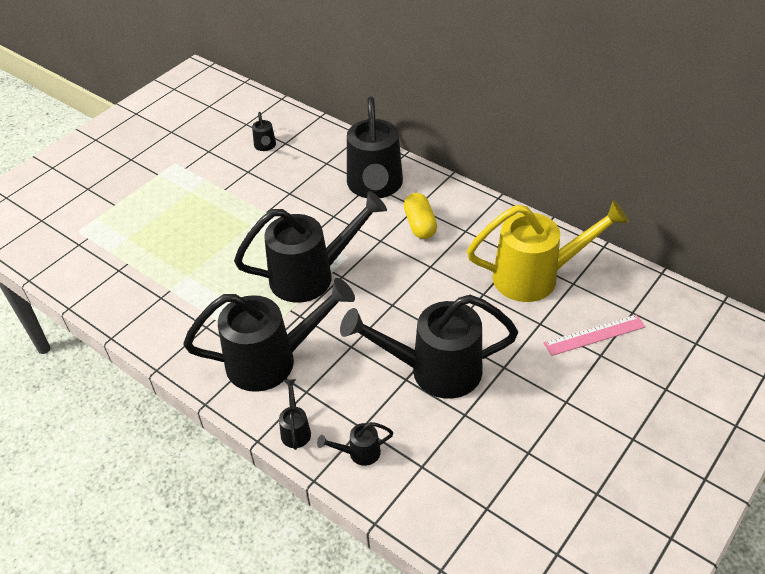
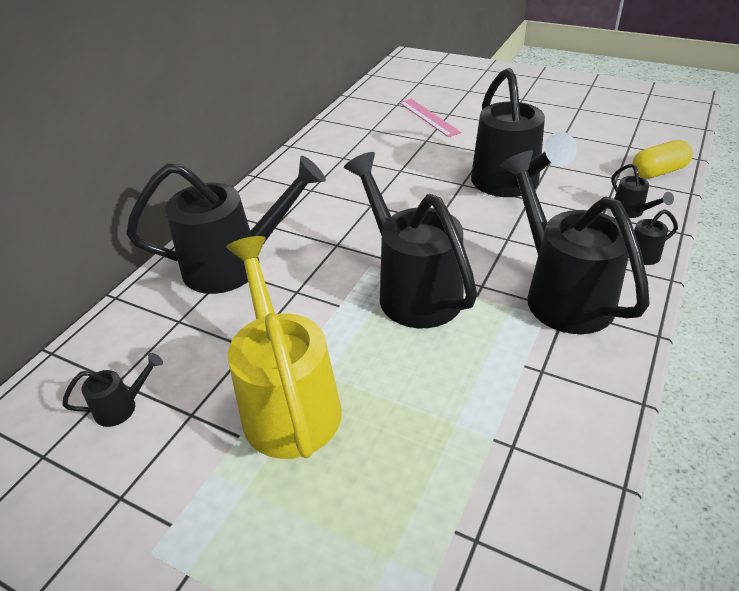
camera: 100 degrees left, 5 degrees down
(420, 225) = (305, 220): yellow capsule -> yellow capsule (658, 172)
(535, 277) = (369, 147): yellow watering can -> yellow watering can (288, 401)

